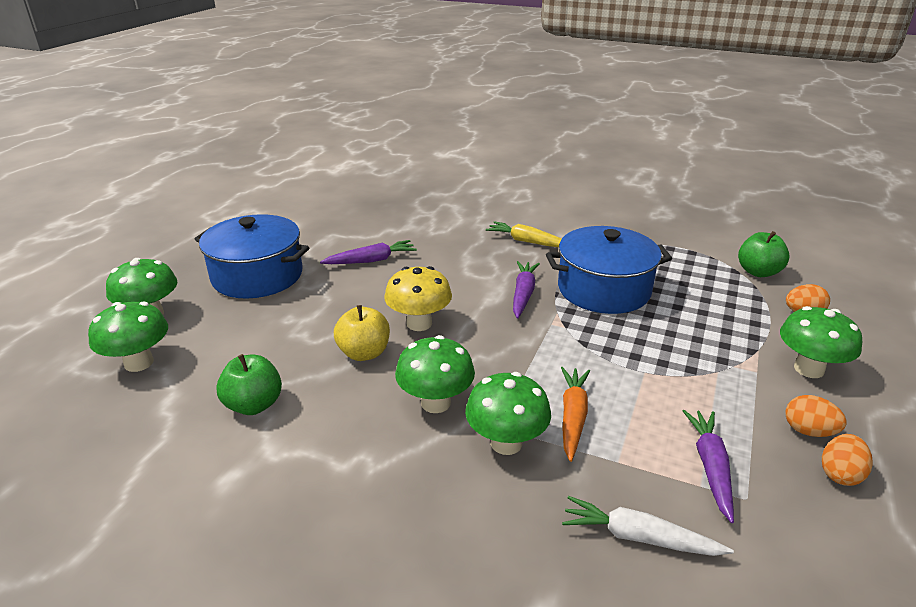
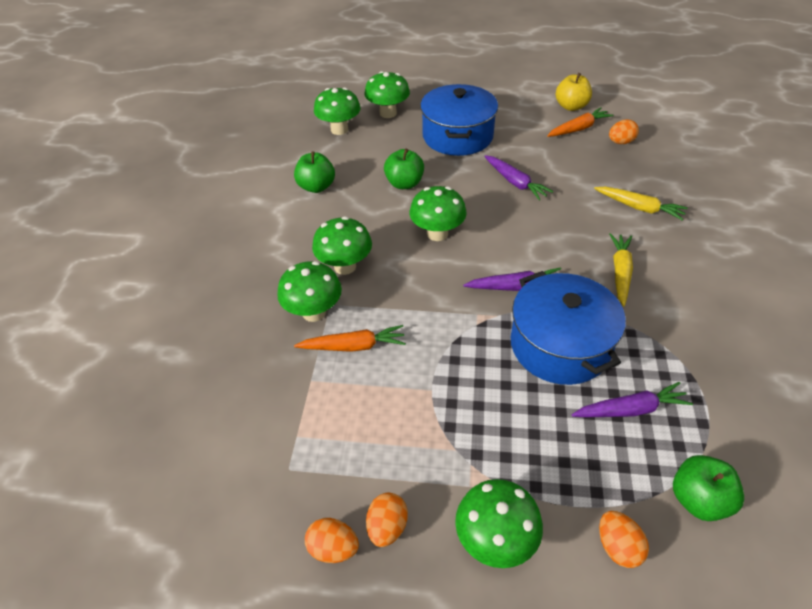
camera: 75 degrees right, 15 degrees up
(312, 329) = (404, 184): none -> green apple
(318, 210) = (578, 129): none -> orange carrot
(358, 198) = (620, 142): none -> orange egg
(364, 353) = (387, 216): yellow apple -> yellow apple (571, 106)
(419, 323) = (437, 234): yellow mushroom -> green mushroom
(453, 213) = (639, 208): none -> yellow carrot
(639, 537) = (239, 399): white carrot -> none
(710, 467) = (319, 443): purple carrot -> purple carrot (630, 409)

